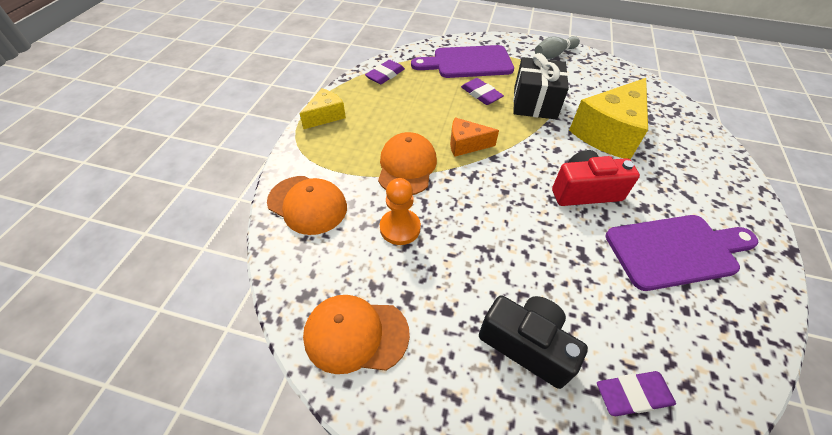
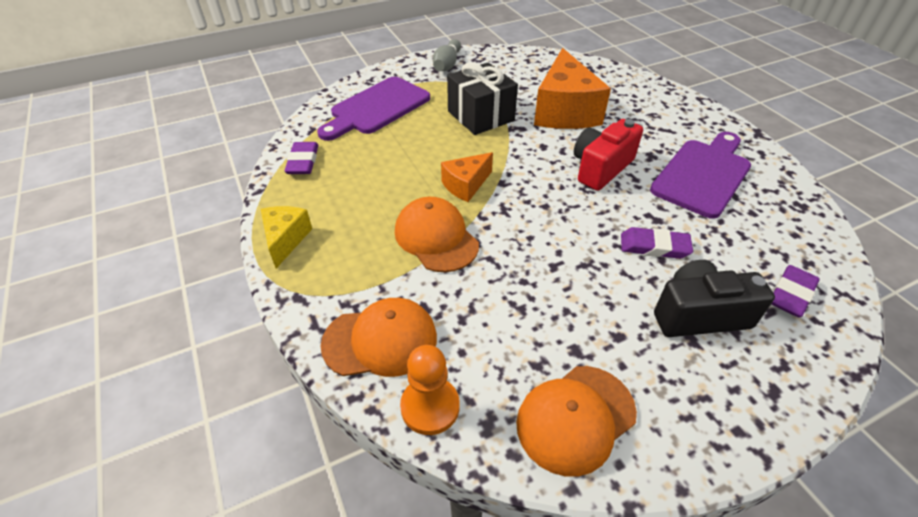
camera: 40 degrees left, 5 degrees down
(400, 228) = (498, 297): orange pawn -> orange pawn (430, 407)
(481, 94) = (425, 132): purple eraser -> purple eraser (654, 246)
(608, 133) = (564, 111): yellow cheese -> orange cheese

